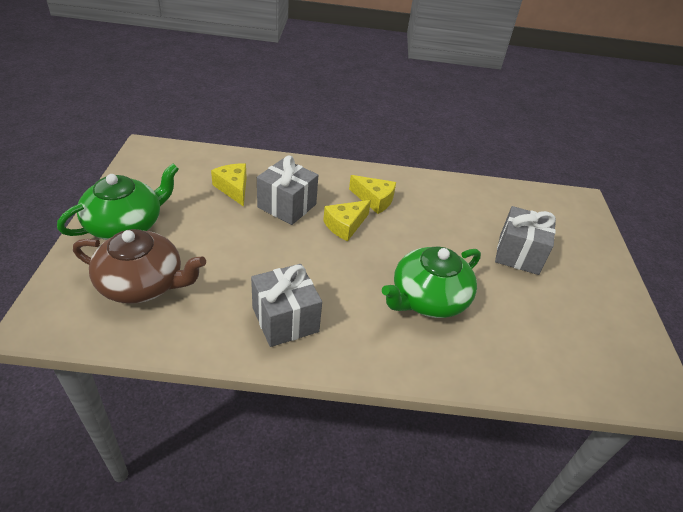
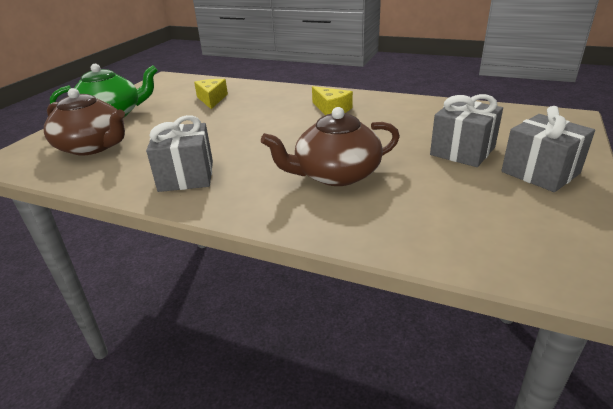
camera: 25 degrees right, 10 degrees down
(287, 206) = (248, 110): grey gift -> grey gift (540, 172)
(345, 225) = (291, 123): yellow cheese -> none
(428, 298) = (335, 174): green teapot -> brown teapot

